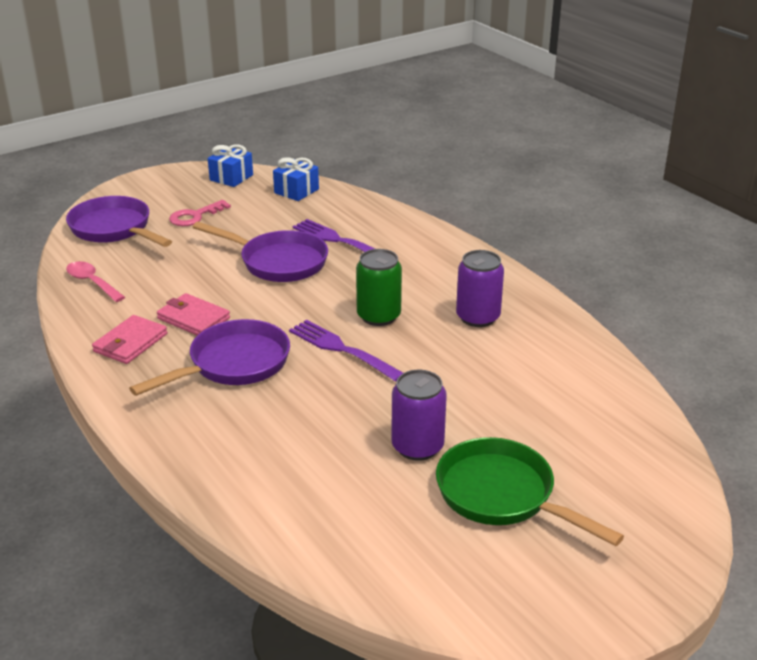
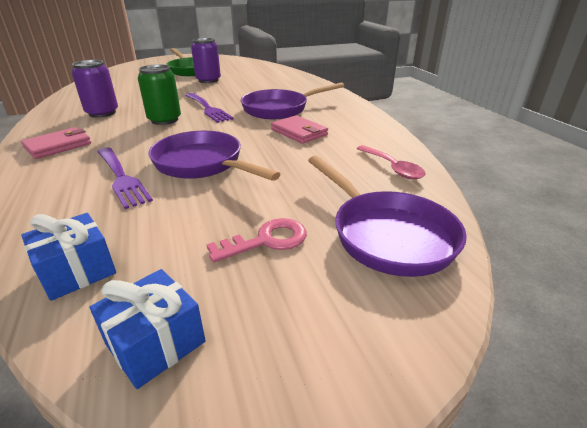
camera: 165 degrees left, 0 degrees up
(130, 343) = (347, 124): pink wallet -> pink wallet (58, 146)

